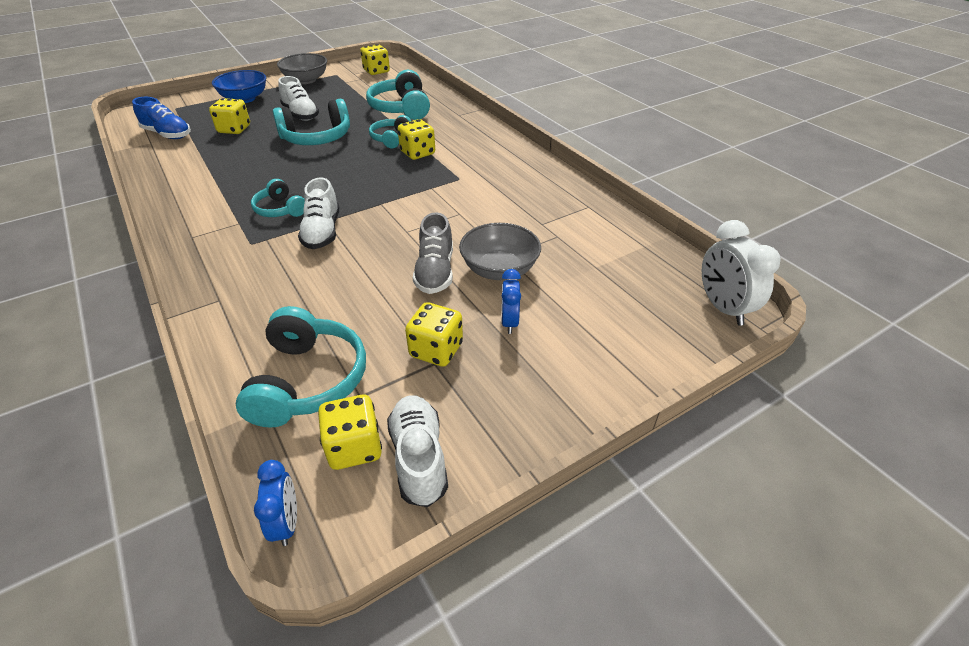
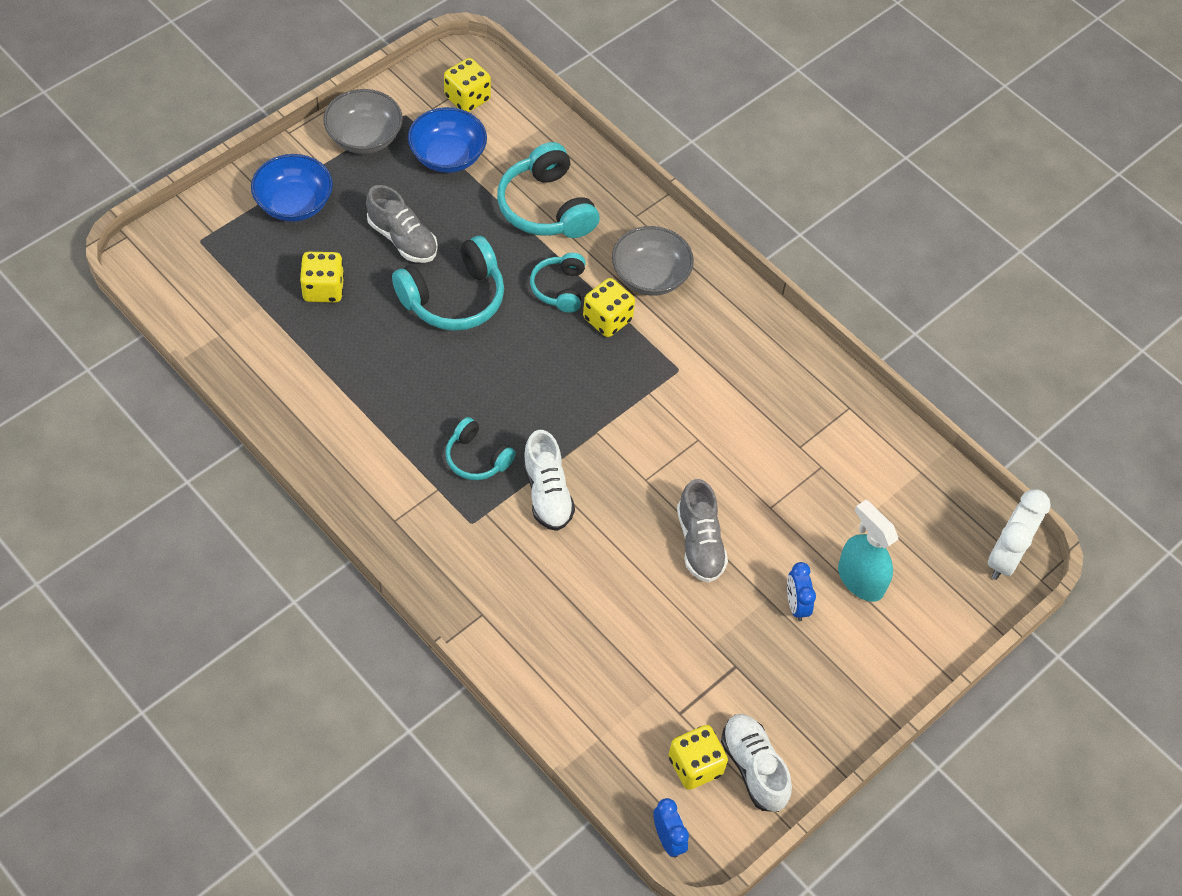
camera: 15 degrees left, 15 degrees up
(167, 134) = (232, 312): blue shoe -> none
(301, 114) = (402, 239): white shoe -> grey shoe
(308, 380) = (624, 703): turquoise headphones -> none
(351, 88) = (447, 156): none -> blue bowl
(436, 350) = (733, 650): yellow dice -> none
(499, 269) = (768, 530): grey bowl -> grey bowl (650, 276)
(576, 310) = (860, 579): none -> turquoise spray bottle
(722, 308) = (1005, 557): white clock -> white clock turned 60 degrees clockwise

